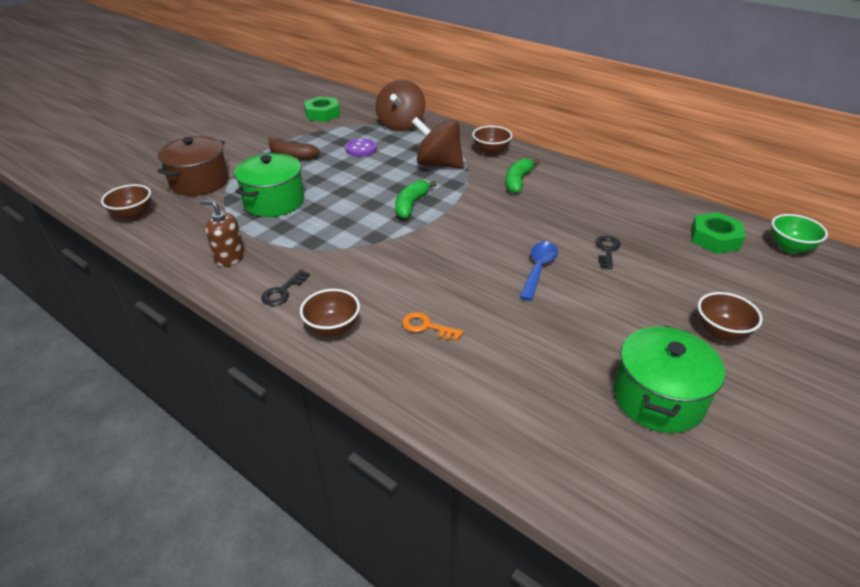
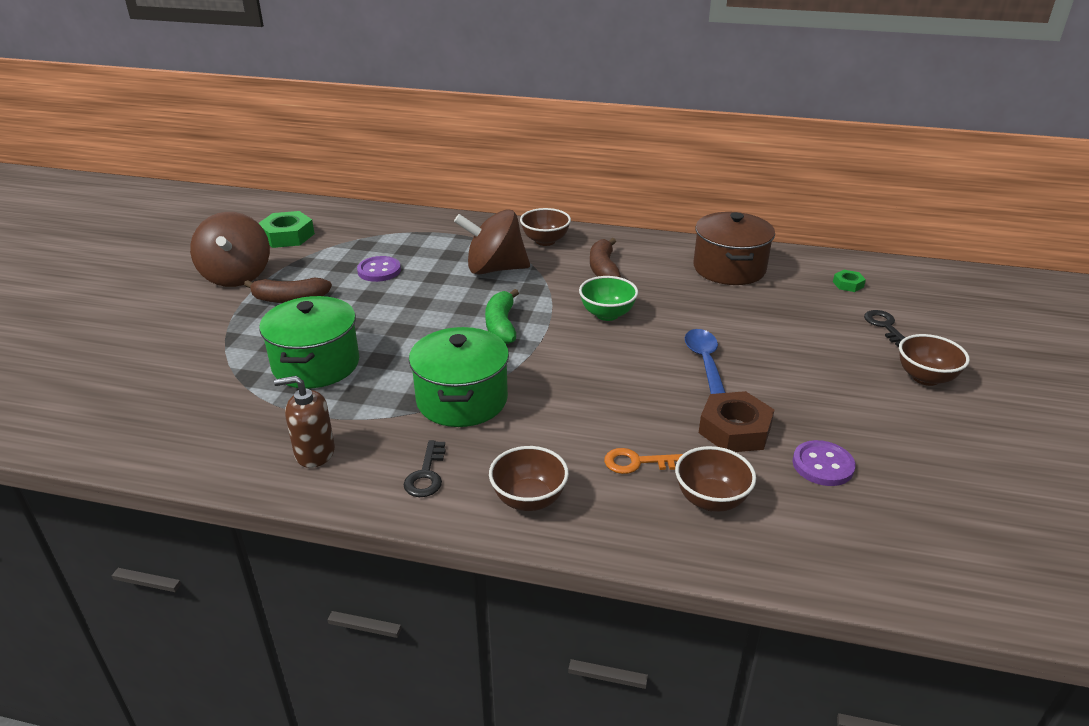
camera: 25 degrees left, 5 degrees down
(133, 215) = (112, 435): brown bowl -> brown bowl (711, 500)
(199, 182) = (180, 364): brown pot -> brown pot (729, 268)
(401, 125) = (407, 230): brown spinning top -> brown spinning top (237, 276)
(517, 181) = (603, 269): green banana -> brown banana
(519, 325) = (734, 430): none -> brown nut
(568, 373) = (823, 465): none -> purple button
(607, 250) = (757, 323): black key -> black key (884, 326)
(658, 398) = (923, 461): green pot -> green pot (462, 400)
(714, 238) = (848, 284): green nut -> green nut, size x0.51
(790, 247) = (919, 276): green bowl -> green bowl (607, 314)

